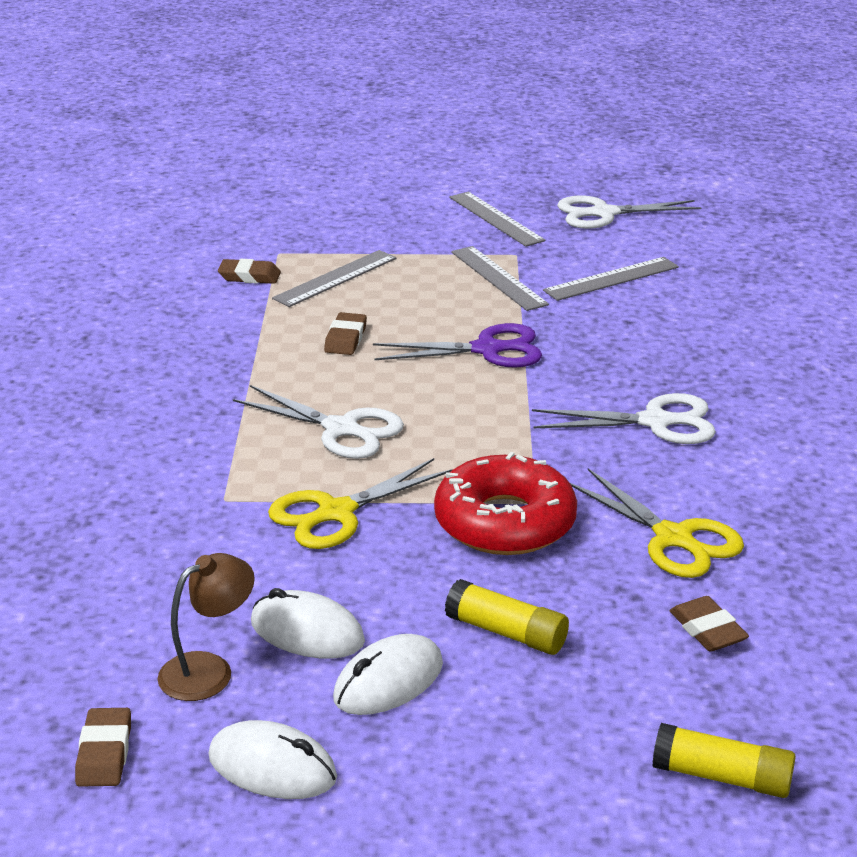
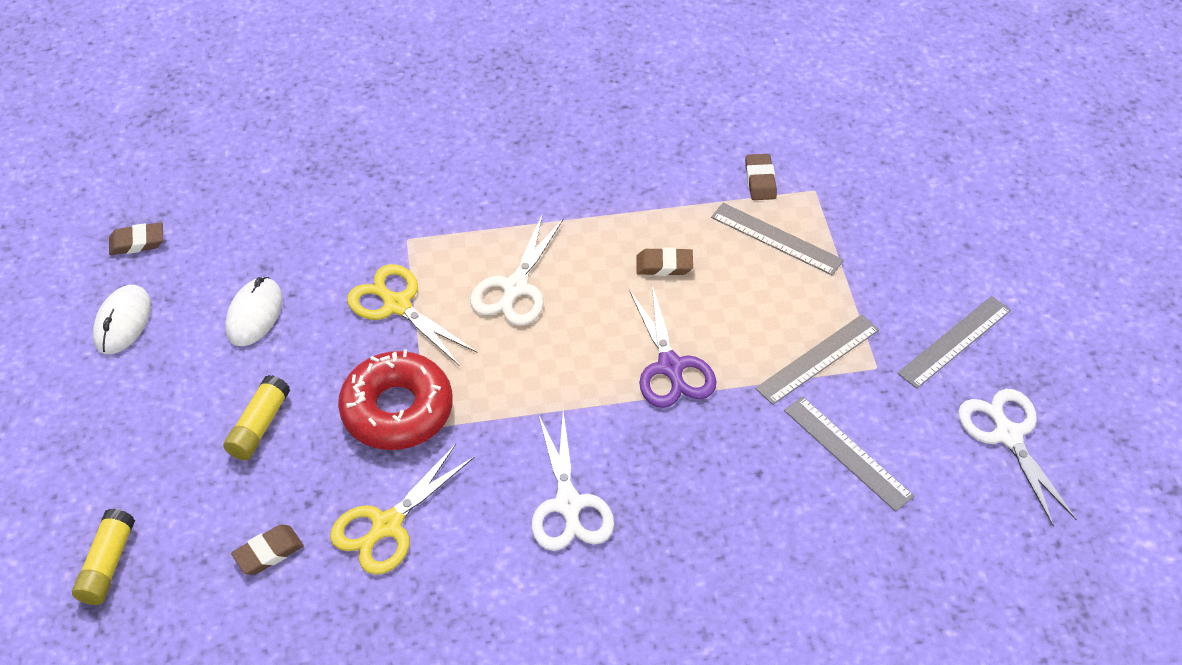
camera: 80 degrees right, 20 degrees up
(209, 670) = (214, 272): brown lamp -> none
(388, 681) = (204, 366): white mouse -> none

